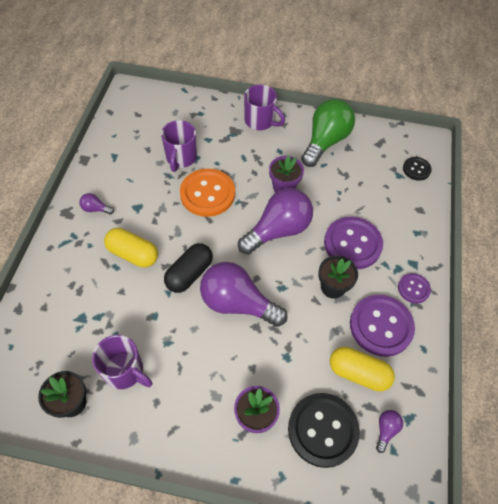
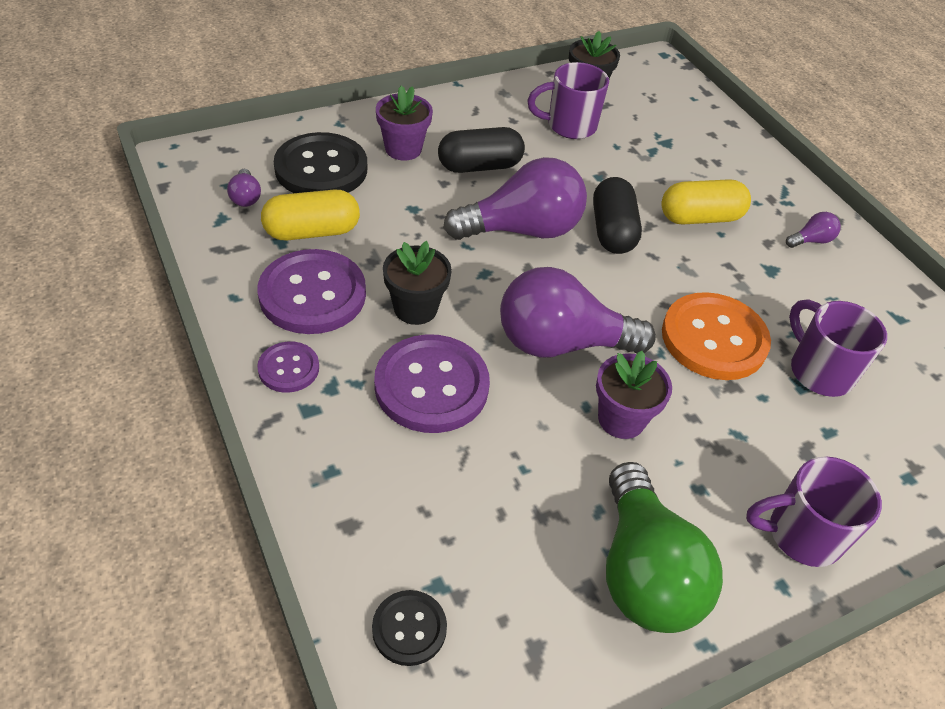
camera: 140 degrees right, 10 degrees down
(218, 369) = (479, 166): none -> black capsule
(278, 230) = (561, 343): purple light bulb -> purple light bulb turned 75 degrees clockwise

